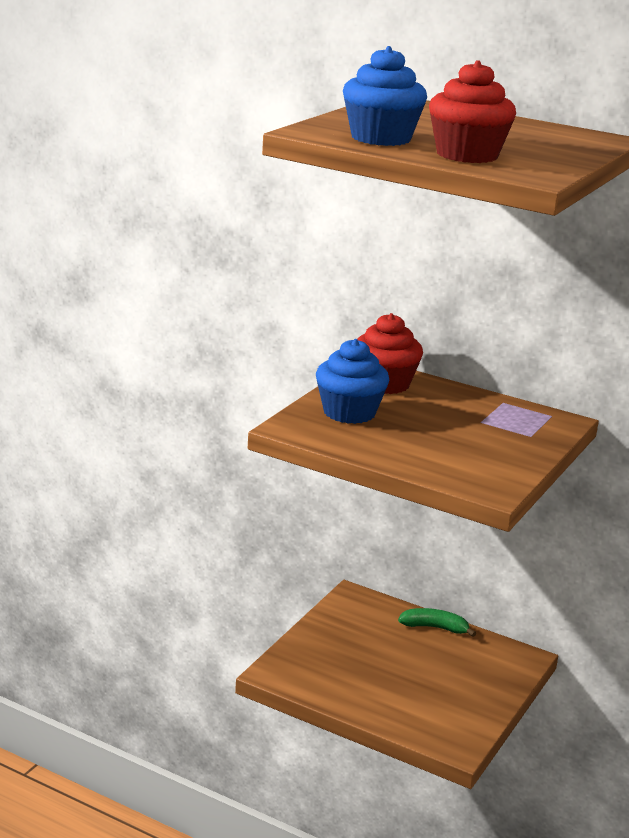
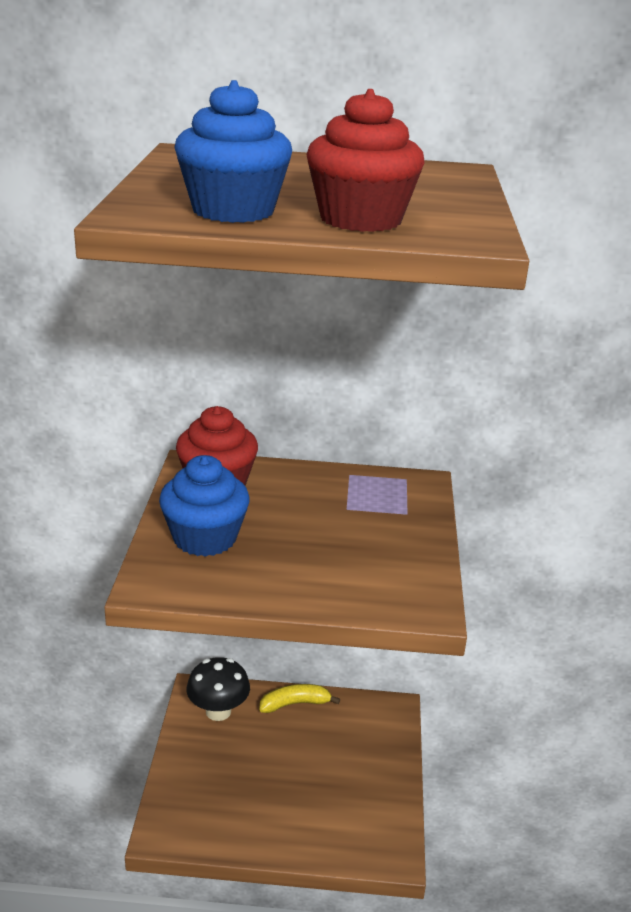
camera: 25 degrees left, 5 degrees up
(363, 613) = (218, 711): none -> black mushroom
(435, 628) = (295, 704): green banana -> yellow banana

